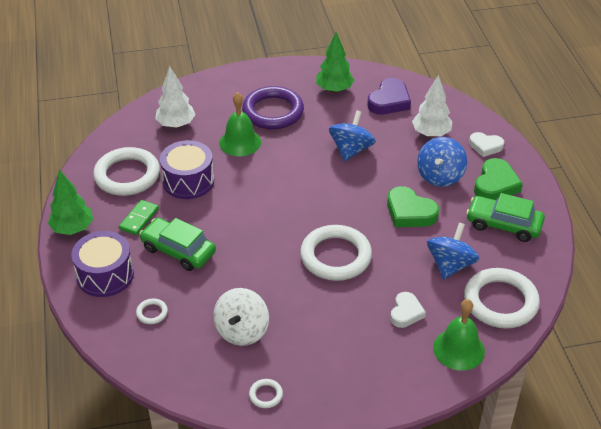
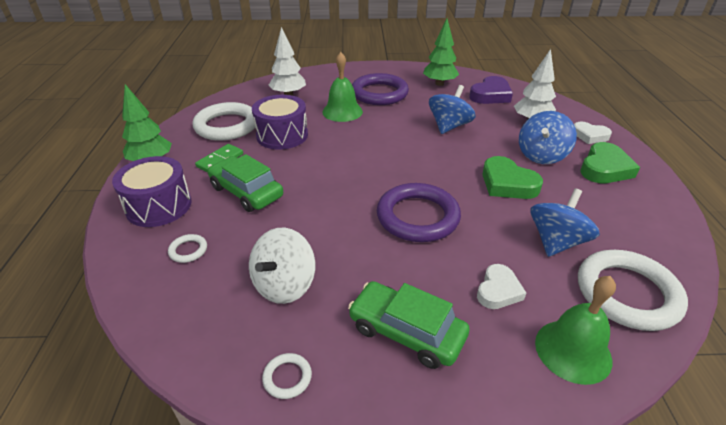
camera: 10 degrees right, 5 degrees down
(335, 256) = (417, 217): white ring -> purple ring
(503, 225) = (619, 207): green car -> green car (406, 332)

